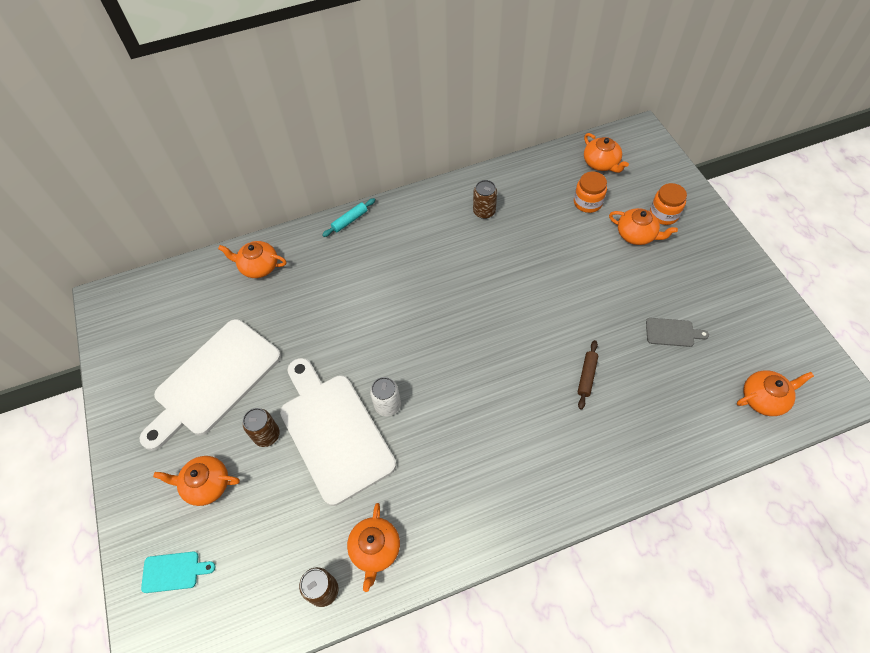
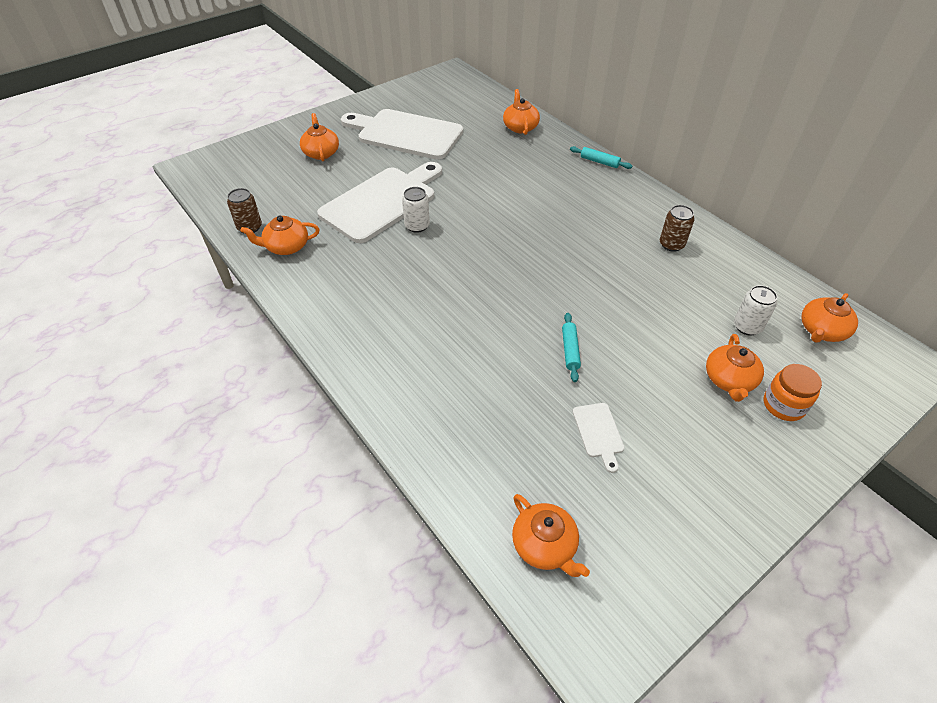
camera: 70 degrees right, 10 degrees down
(174, 571) = (255, 156): turquoise cutting board -> none
(266, 435) = (368, 169): brown can -> none
(586, 376) = (503, 359): brown rolling pin -> none
(587, 202) = (747, 326): orange jar -> white can
(587, 324) = (570, 350): none -> turquoise rolling pin
(672, 332) = (598, 433): grey cutting board -> white cutting board

